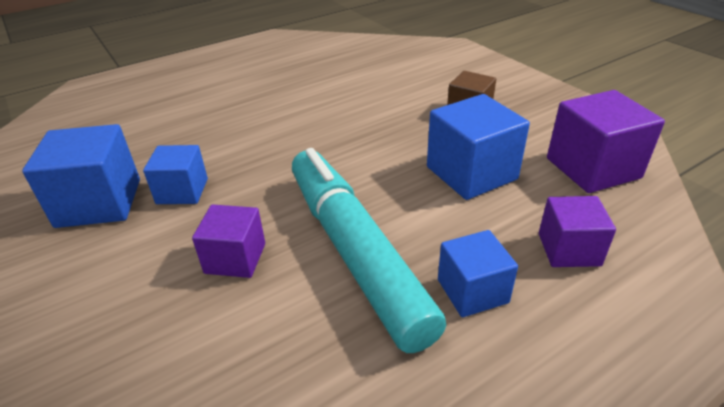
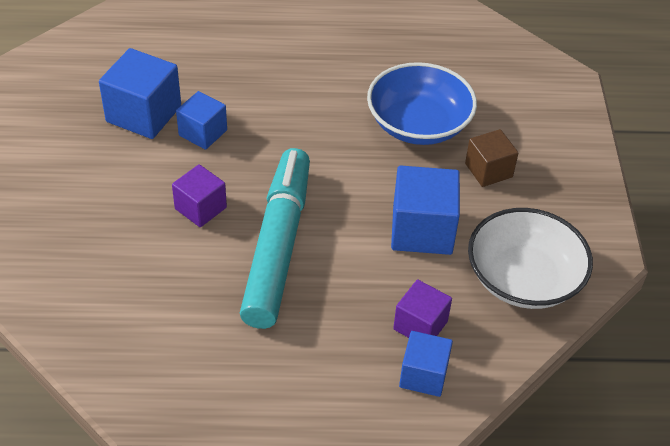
camera: 30 degrees right, 10 degrees up
(380, 107) = (418, 124): none -> blue bowl
(472, 291) = (325, 314): blue cube -> blue cube (423, 375)
(592, 168) = (523, 278): purple cube -> white bowl

